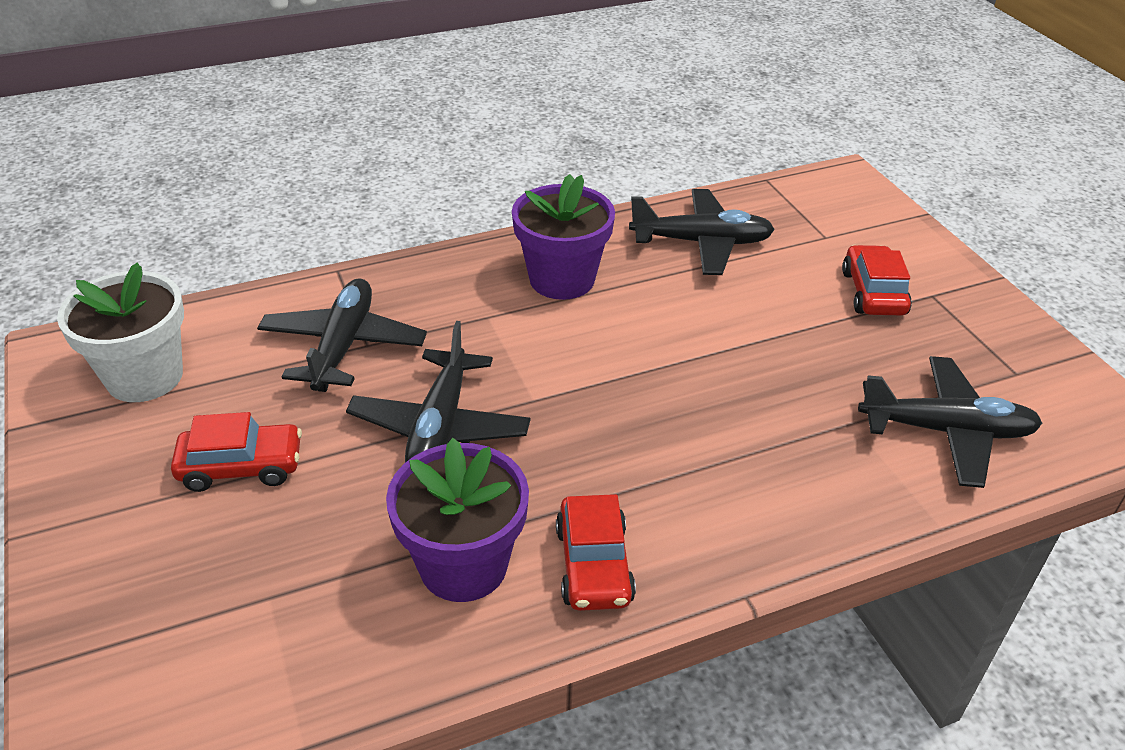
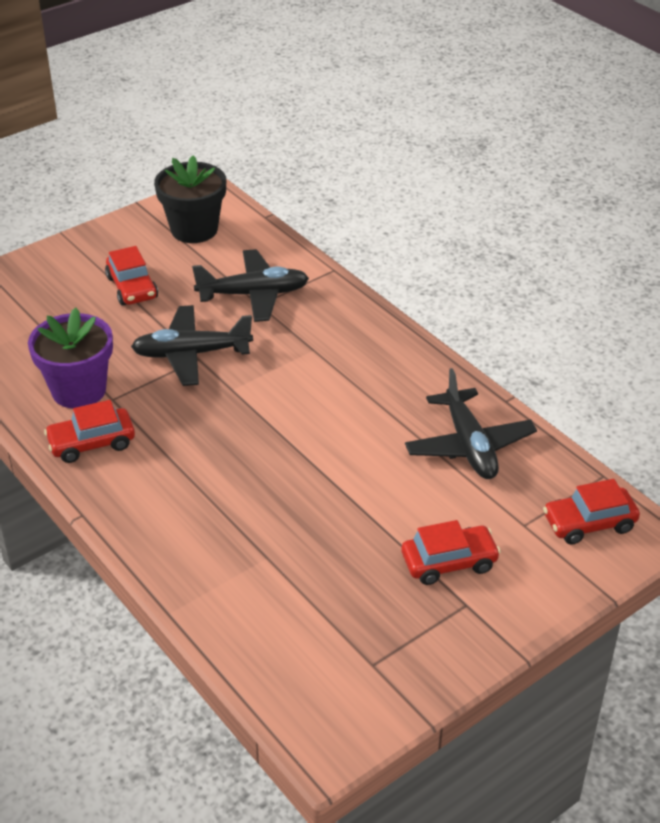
camera: 75 degrees right, 0 degrees up
(144, 377) = (194, 229): white flower pot -> black flower pot
(562, 279) = (376, 376): purple flower pot -> none
(829, 201) = (589, 523): none -> red car
(946, 431) = (277, 615): black plane -> none

